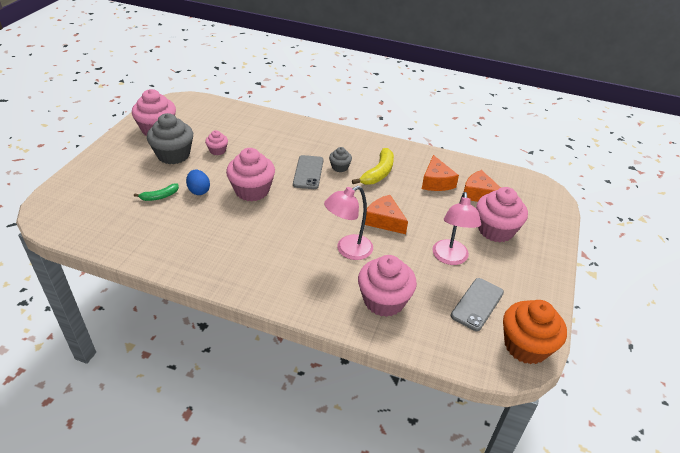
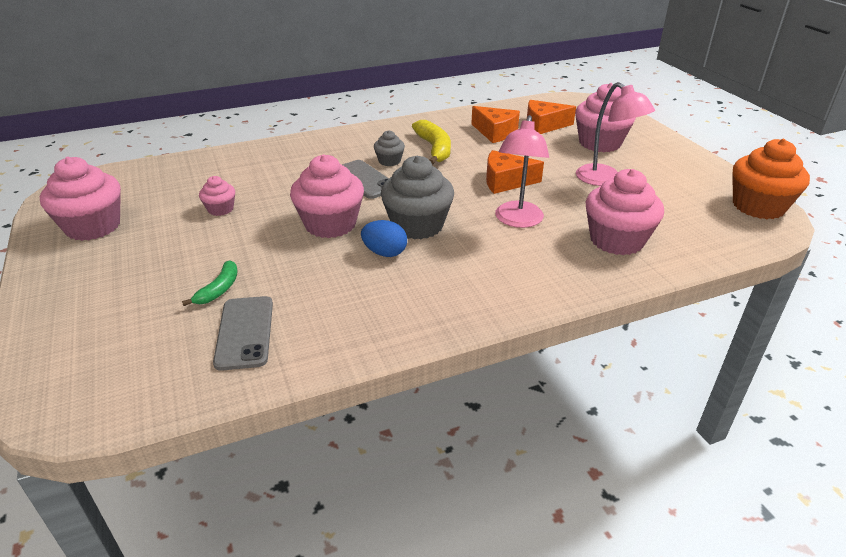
camera: 40 degrees left, 5 degrees down
(173, 155) = (164, 240): grey cupcake -> grey cupcake (417, 225)
(199, 191) = (264, 257): blue egg -> blue egg (385, 253)
(477, 304) = (681, 199): grey phone -> grey phone (245, 332)

